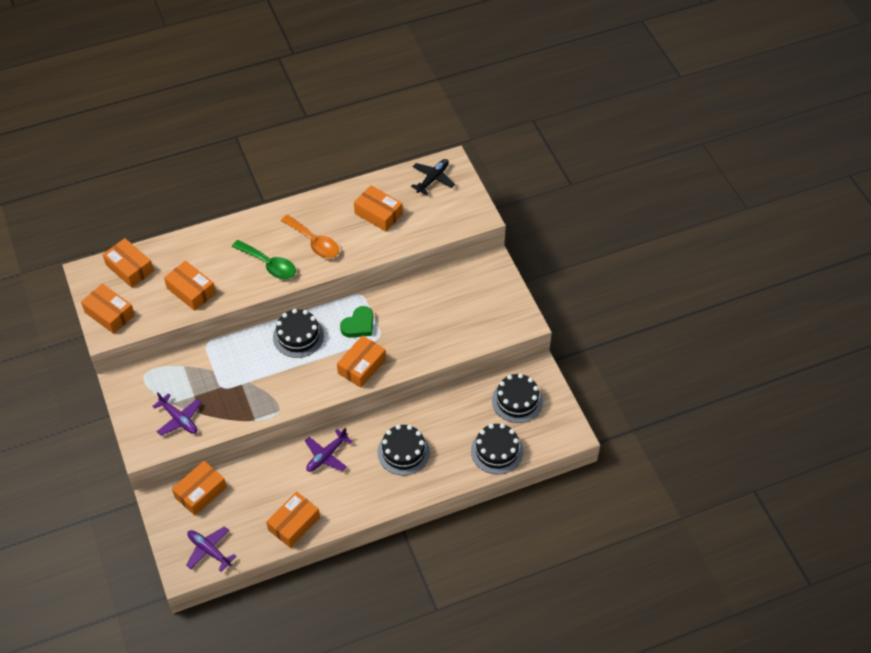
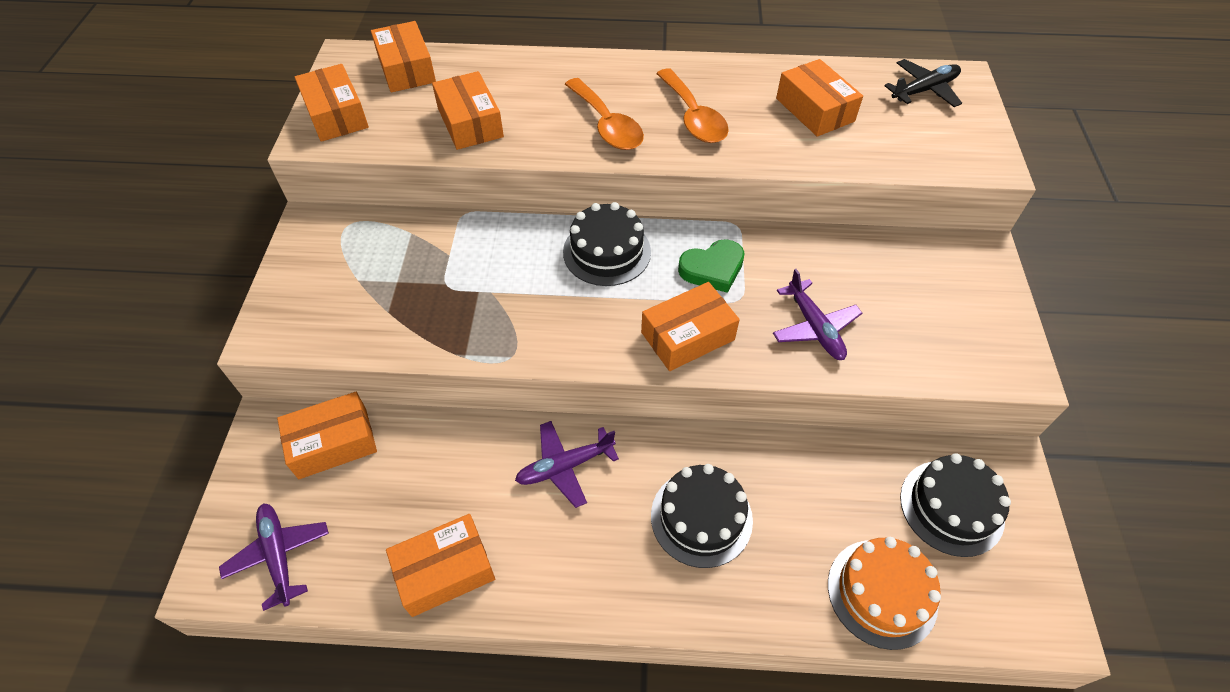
camera: 25 degrees right, 0 degrees up
(179, 419) = (351, 308): purple plane -> purple plane (814, 327)
(269, 264) = (607, 125): green spoon -> orange spoon
(497, 451) = (882, 593): black cake -> orange cake

